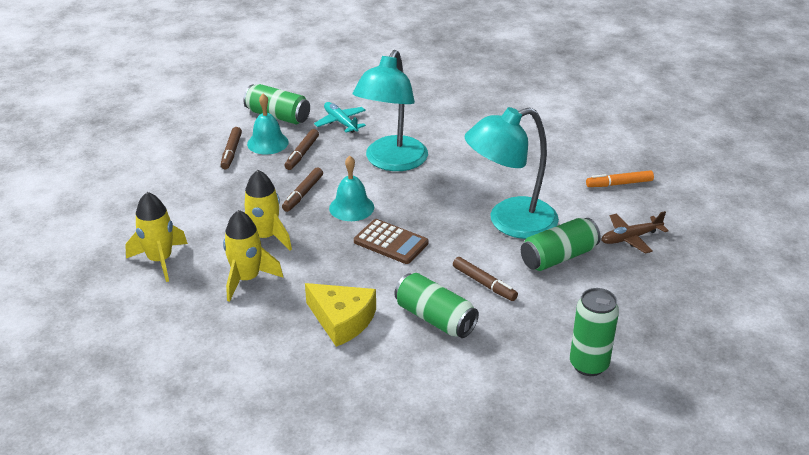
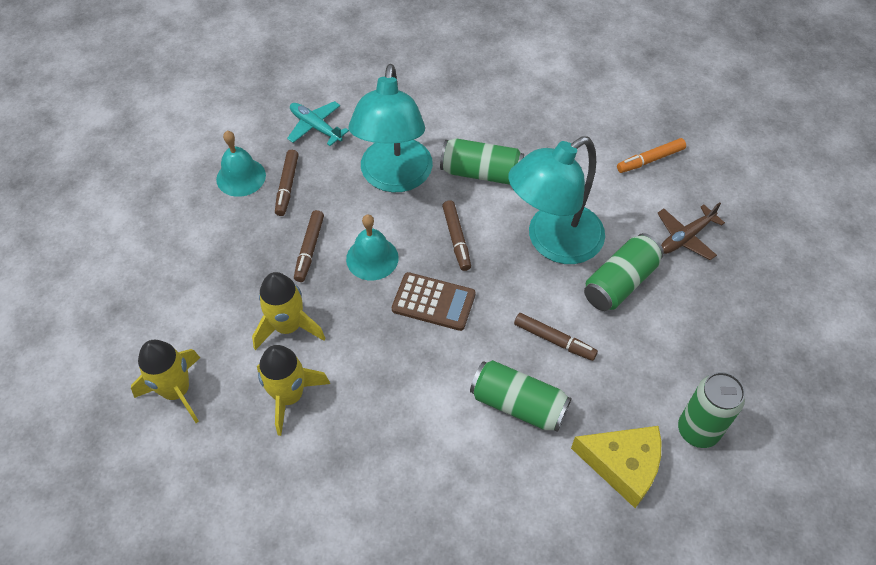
camera: 15 degrees left, 20 degrees up
(231, 152) = (203, 201): brown marker -> brown marker (456, 239)
(278, 116) = (238, 131): green can -> green can (481, 173)
(342, 320) = (418, 432): yellow cheese -> yellow cheese (623, 465)

